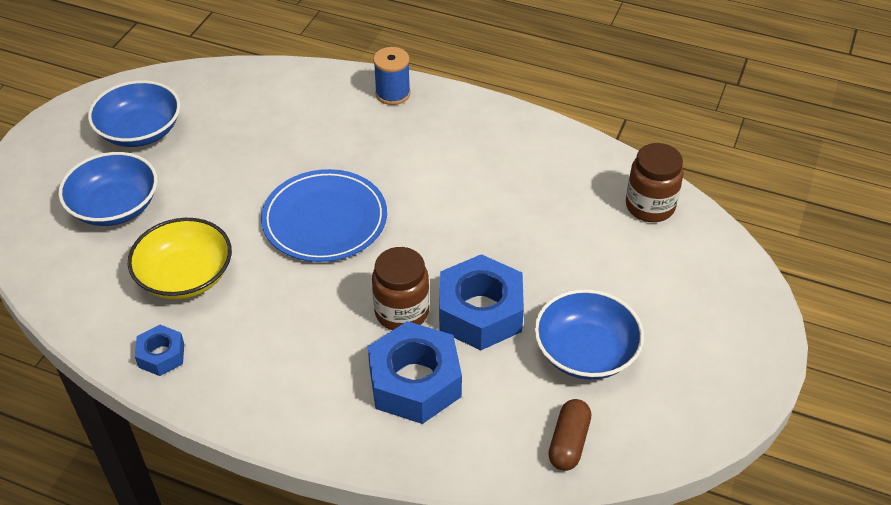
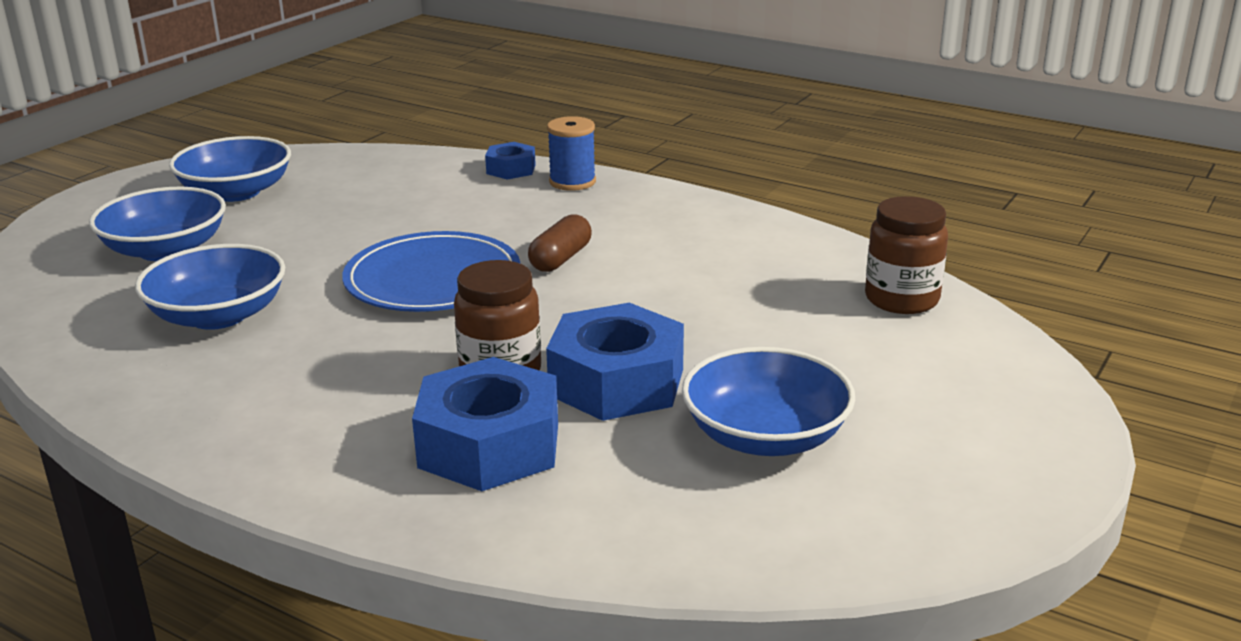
camera: 10 degrees right, 20 degrees down
(161, 355) = (140, 386): blue nut -> blue nut (511, 169)
(185, 276) = (218, 315): yellow bowl -> blue bowl
(568, 442) = (708, 535): brown capsule -> brown capsule (560, 259)

